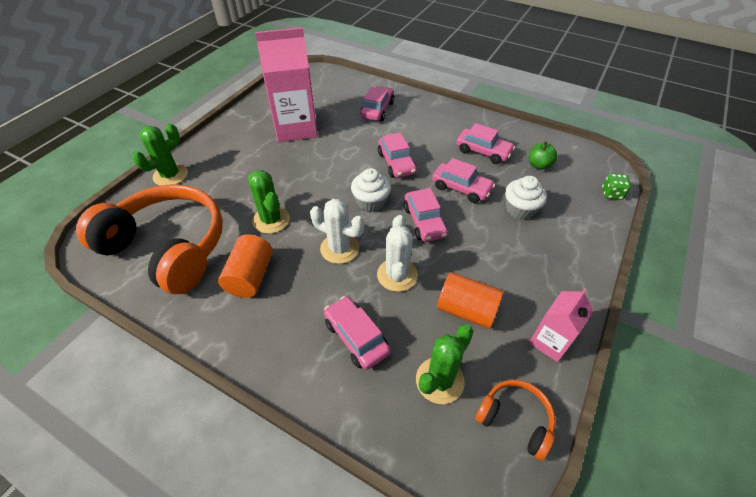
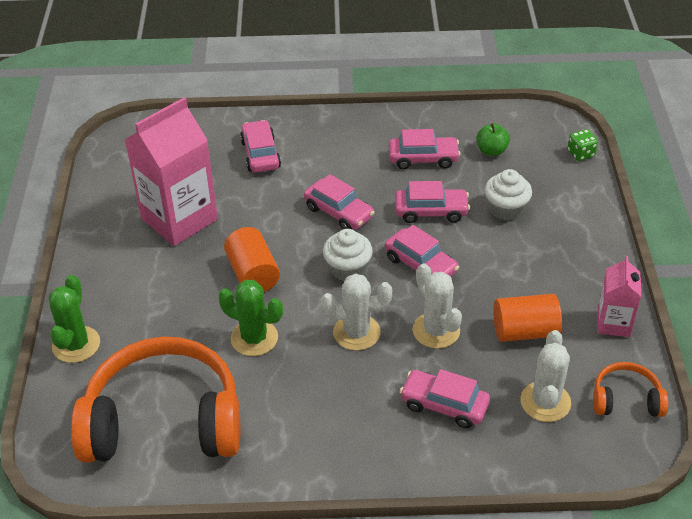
camera: 30 degrees left, 5 degrees down
(250, 276) = (288, 404): orange cylinder -> orange cylinder (253, 274)
(439, 380) = (545, 402): green cactus -> white cactus

